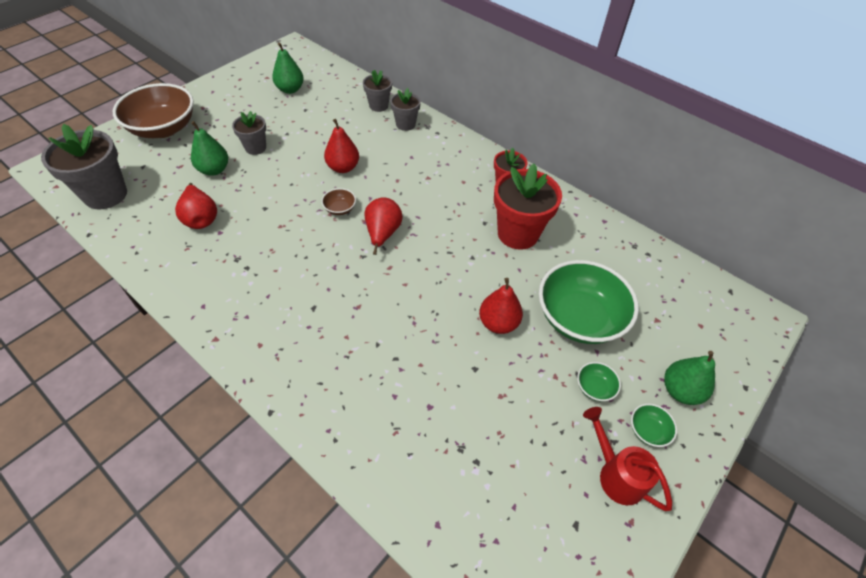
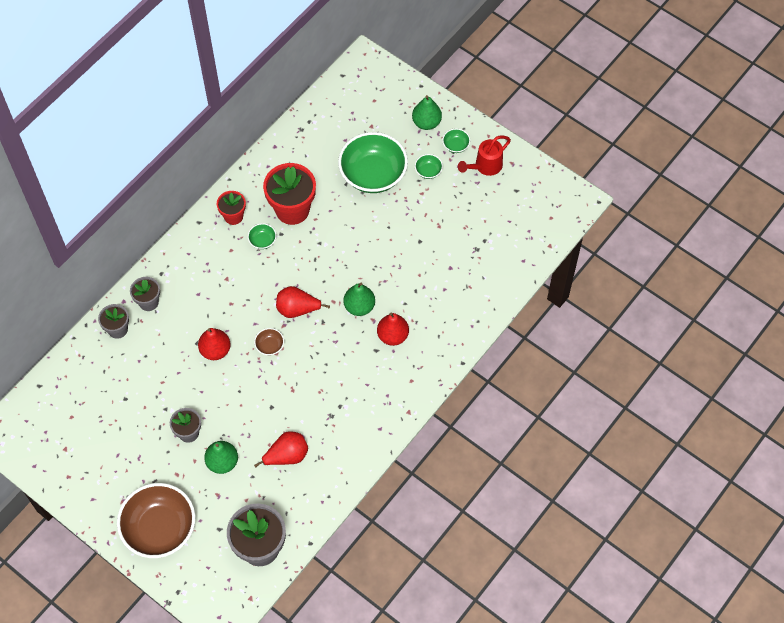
camera: 90 degrees left, 10 degrees up
(290, 89) = (89, 420): green pear -> green pear (359, 306)
(475, 207) = (262, 241): none -> green bowl
(498, 323) = (381, 226): red pear -> red pear (392, 336)

